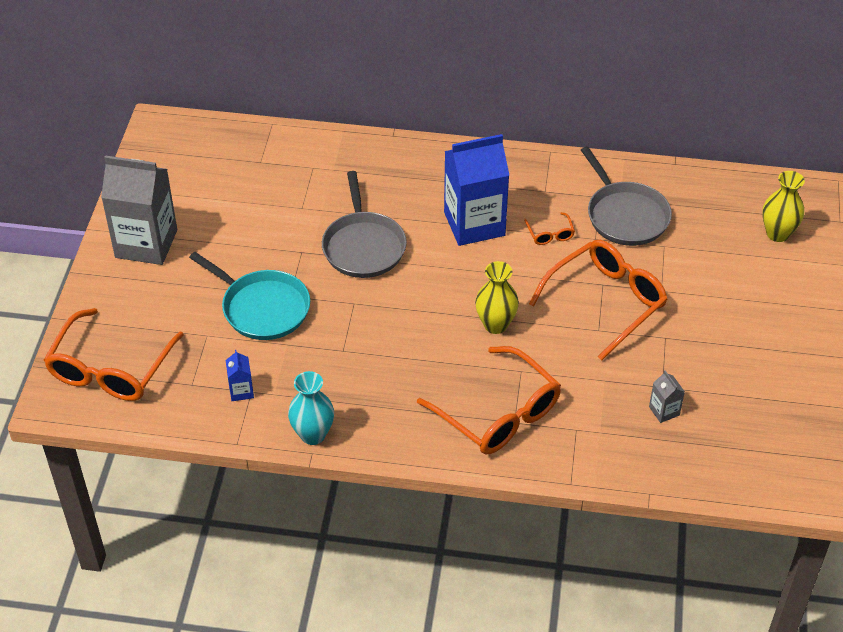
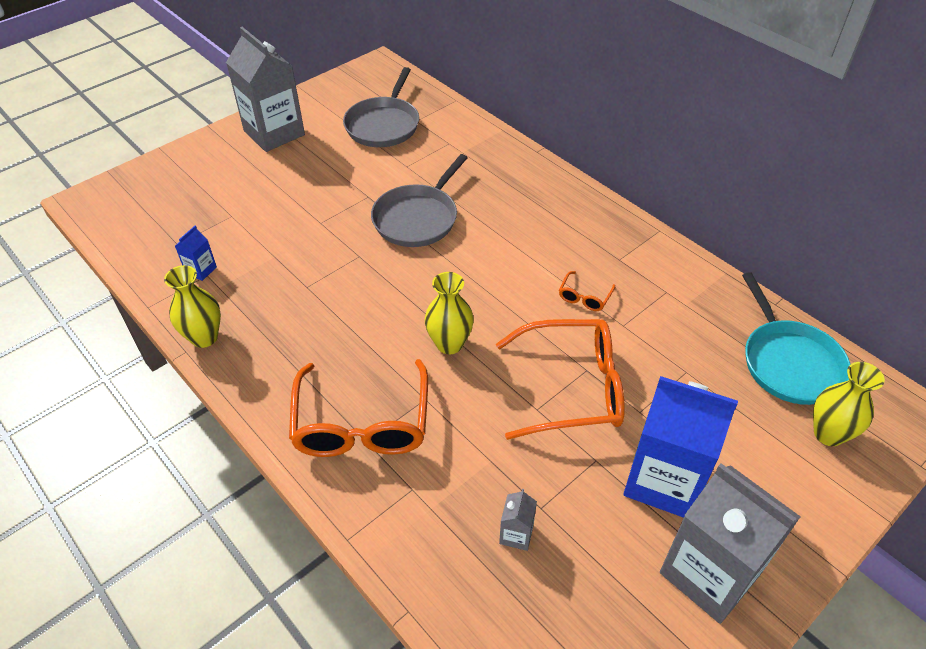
camera: 40 degrees right, 0 degrees up
(110, 369) = (144, 201): orange glasses -> none
(262, 308) = (291, 220): turquoise pan -> turquoise pan (789, 363)
(313, 434) = (204, 337): turquoise vase -> yellow vase
(474, 224) = (526, 251): blue carton -> blue carton (664, 480)
(625, 216) = (675, 322): grey pan -> grey pan (383, 125)
(785, 358) = (709, 573): none -> grey carton

